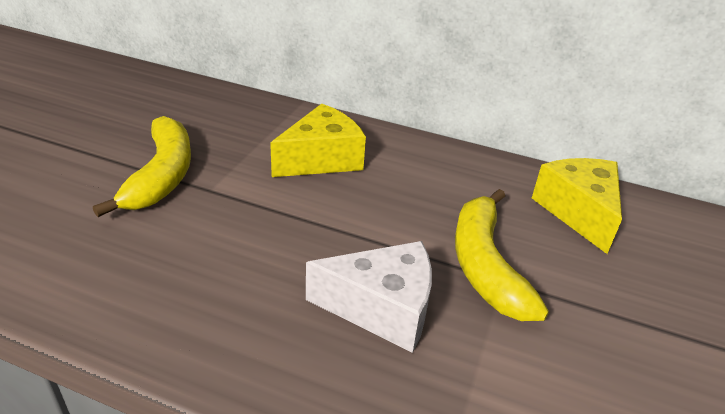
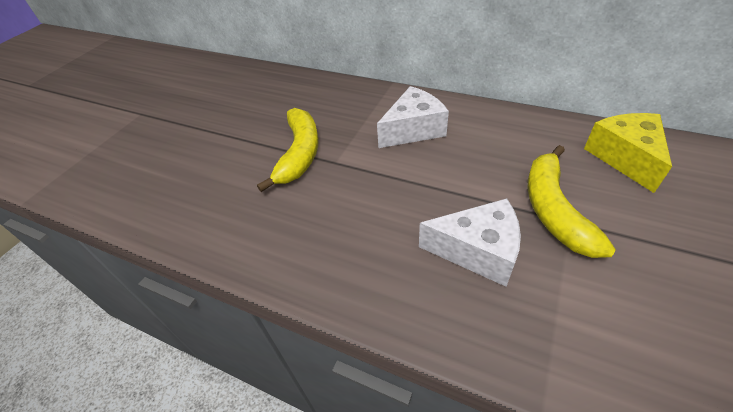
camera: 10 degrees right, 10 degrees up
(321, 159) = (413, 130): yellow cheese -> white cheese

